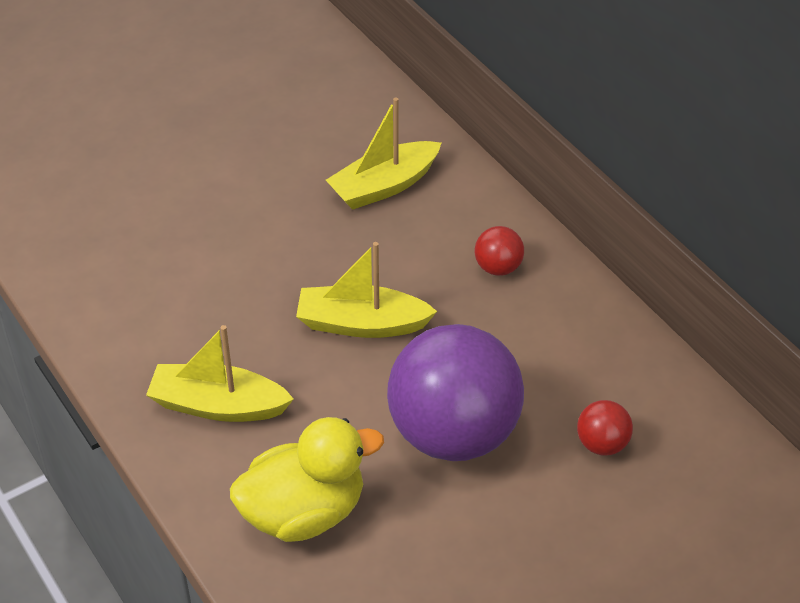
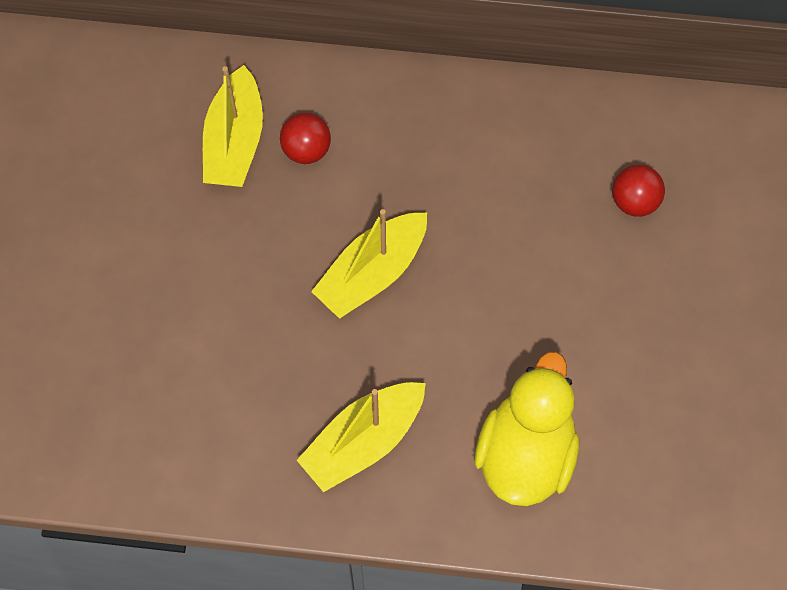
camera: 50 degrees left, 20 degrees up
(453, 434) = (540, 293): purple ball -> none
(498, 268) = (403, 131): red ball -> red ball (306, 150)

